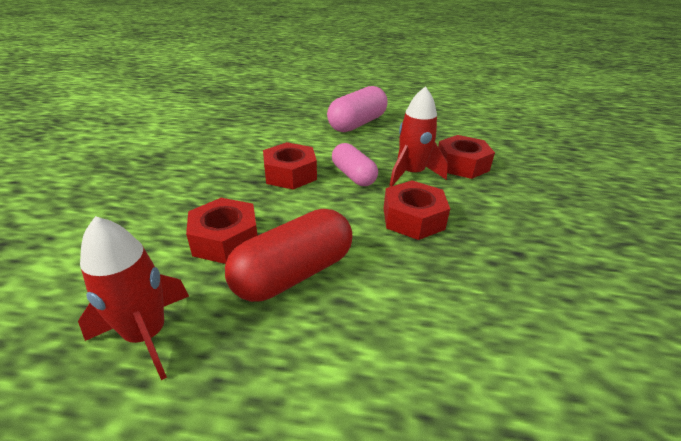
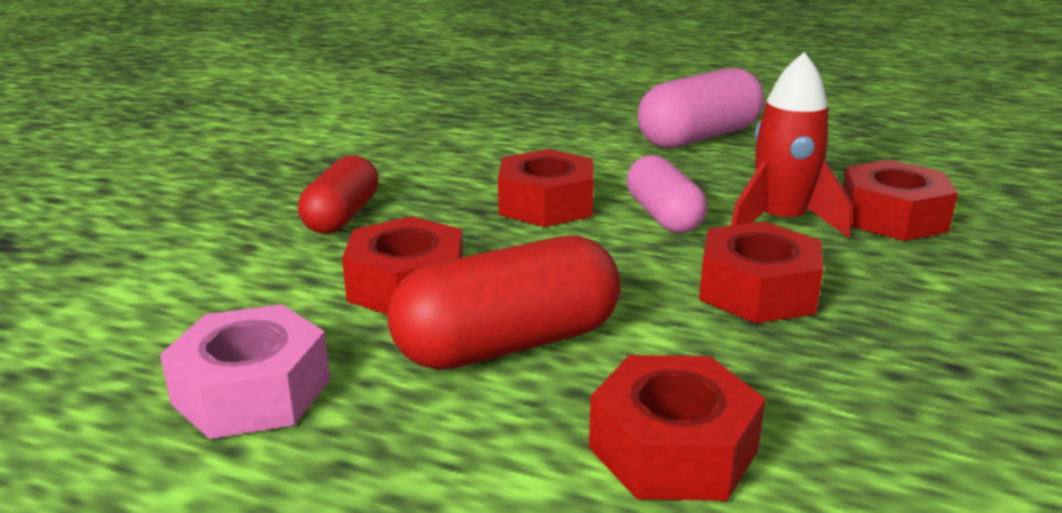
camera: 15 degrees right, 10 degrees down
(147, 334) = (252, 391): red rocket -> pink nut
(175, 194) = (342, 216): none -> red capsule
(401, 333) = (673, 449): none -> red nut

